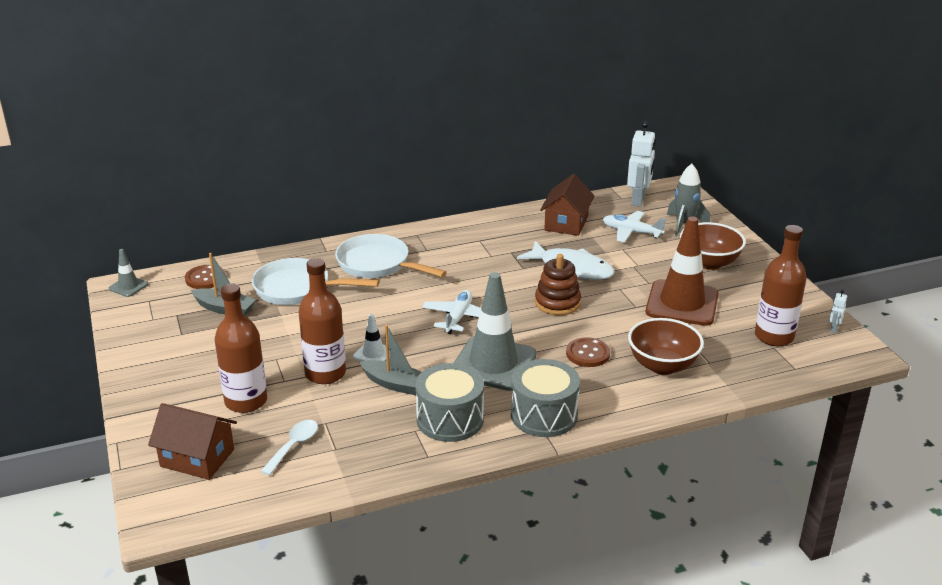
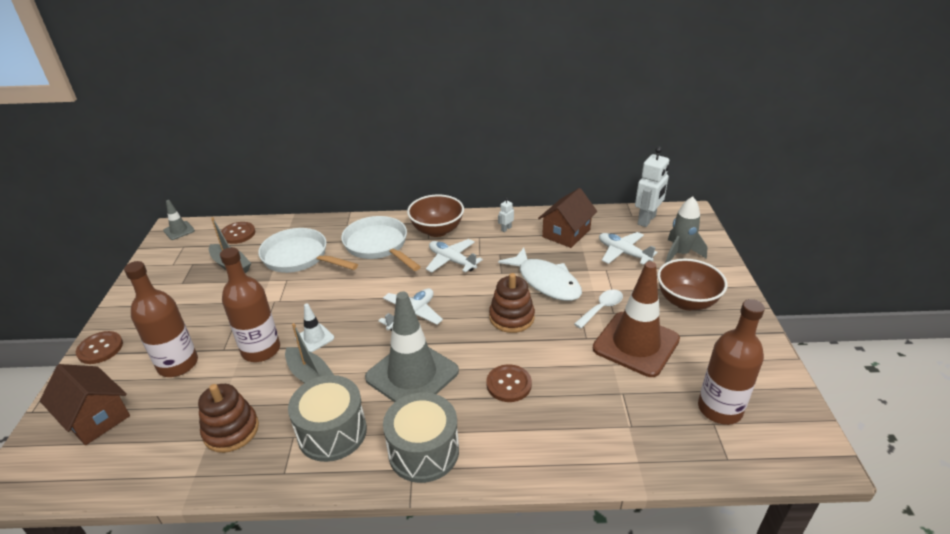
camera: 20 degrees right, 5 degrees up
(143, 405) = (100, 348): none -> brown button
(294, 446) = (179, 425): white spoon -> white spoon (601, 308)
(350, 438) = (231, 430): none -> brown stacking toy
(466, 266) = (452, 261): none -> white plane
(662, 365) = (578, 418): brown bowl -> brown bowl (437, 230)
(833, 328) = (795, 414): white robot -> white robot (506, 229)

